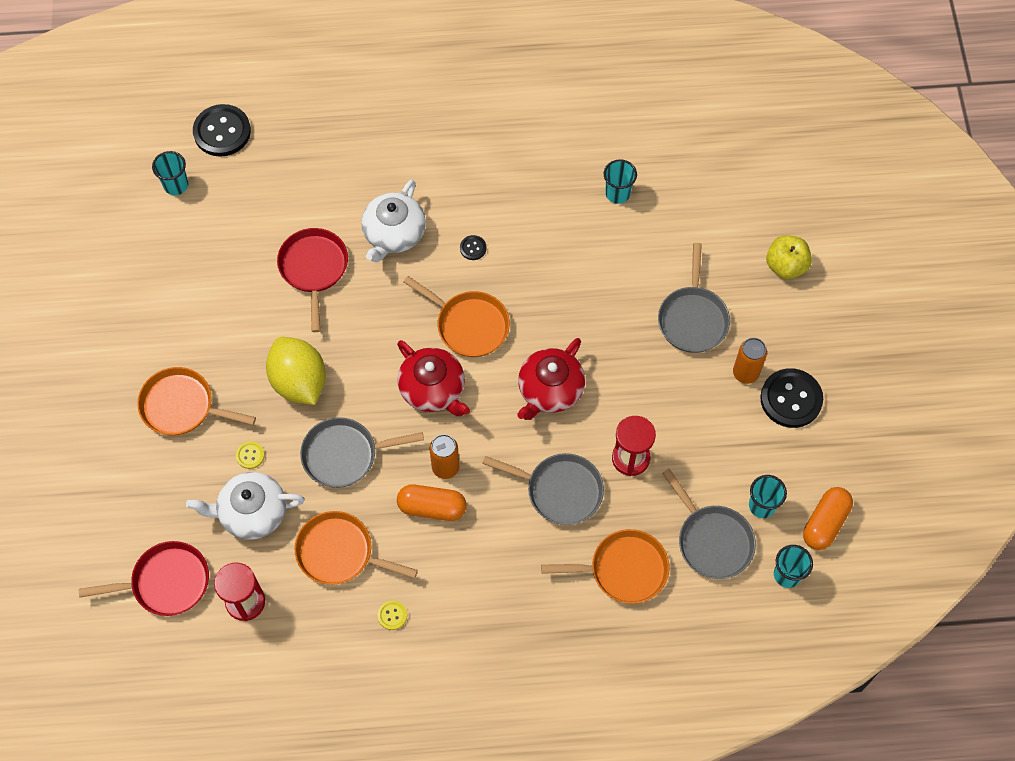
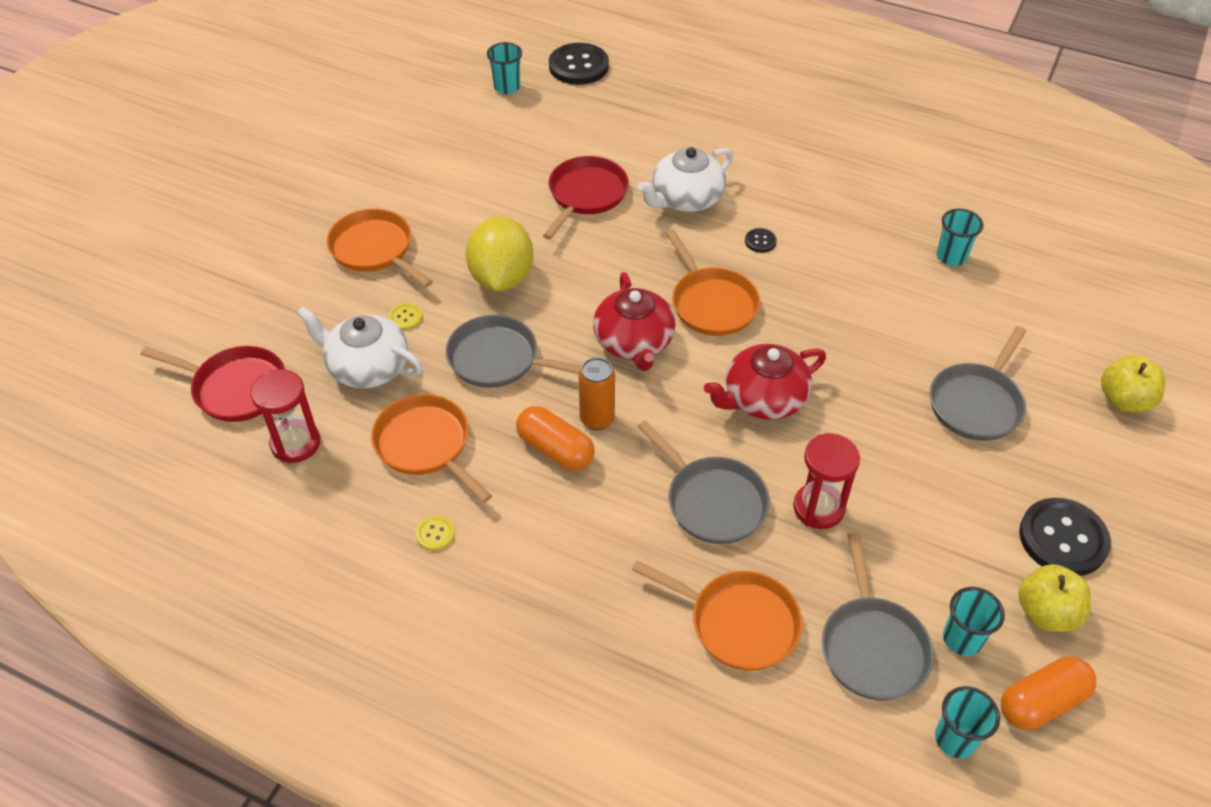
camera: 30 degrees right, 15 degrees down
(745, 373) = (1015, 485): orange can -> none
(803, 459) = (1046, 613): none -> yellow apple

